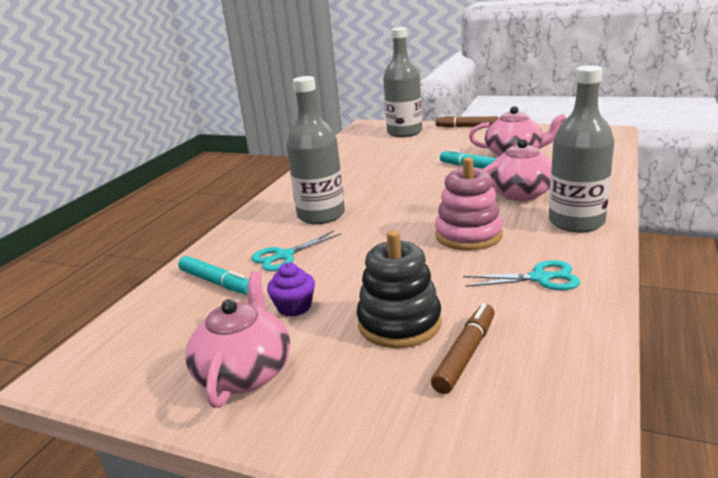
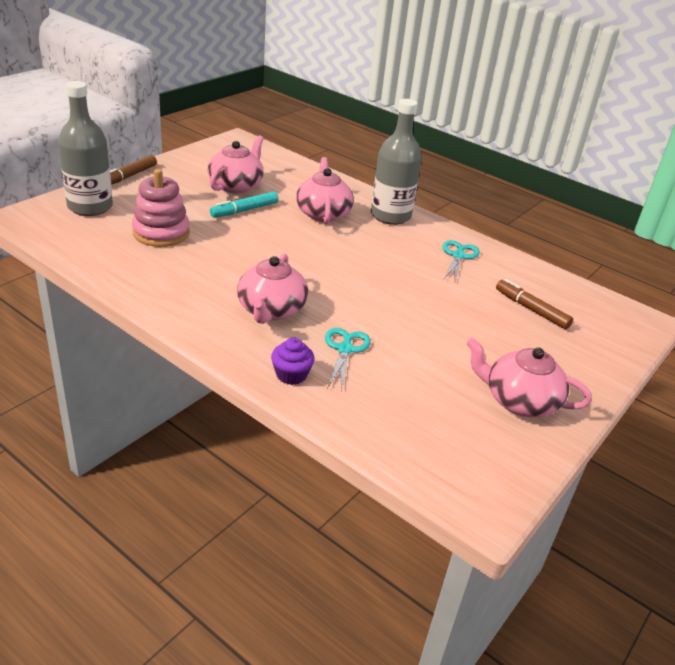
camera: 80 degrees left, 10 degrees up
(217, 282) = (371, 397): turquoise marker -> none
(284, 256) = (345, 349): turquoise scissors -> turquoise scissors turned 150 degrees counterclockwise
(294, 307) = (440, 361): purple cupcake -> purple cupcake (291, 375)
(321, 215) = (271, 310): grey bottle -> pink teapot
(399, 323) = (486, 322): black stacking toy -> none
(468, 235) = (377, 257): pink stacking toy -> pink stacking toy (161, 233)

